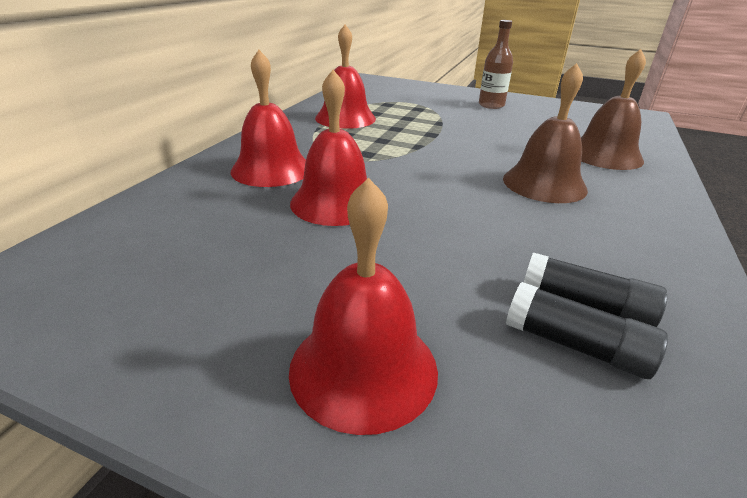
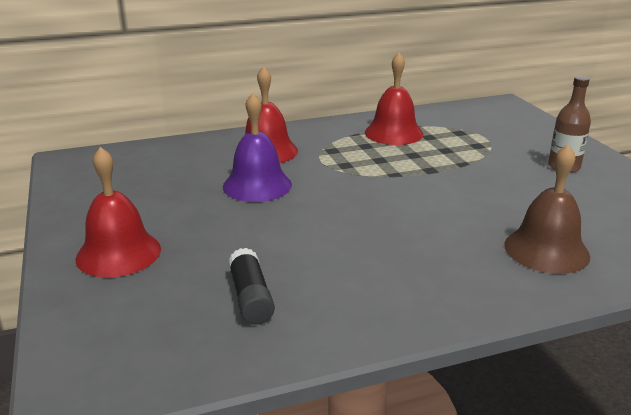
camera: 50 degrees right, 5 degrees down
(335, 202) = (257, 185): red bell -> purple bell
(544, 184) = (418, 240): brown bell -> none
(575, 345) = (206, 304): black glue stick -> none

